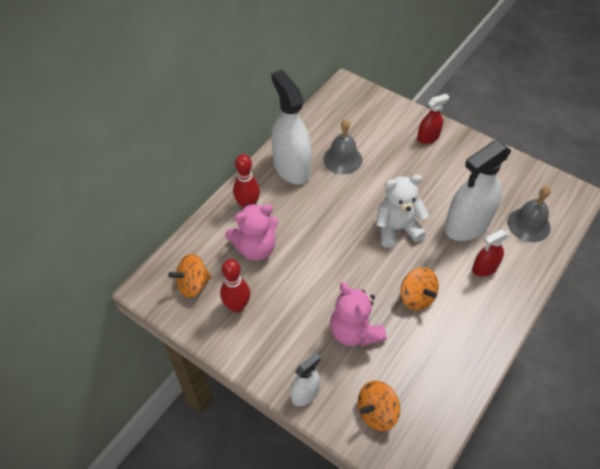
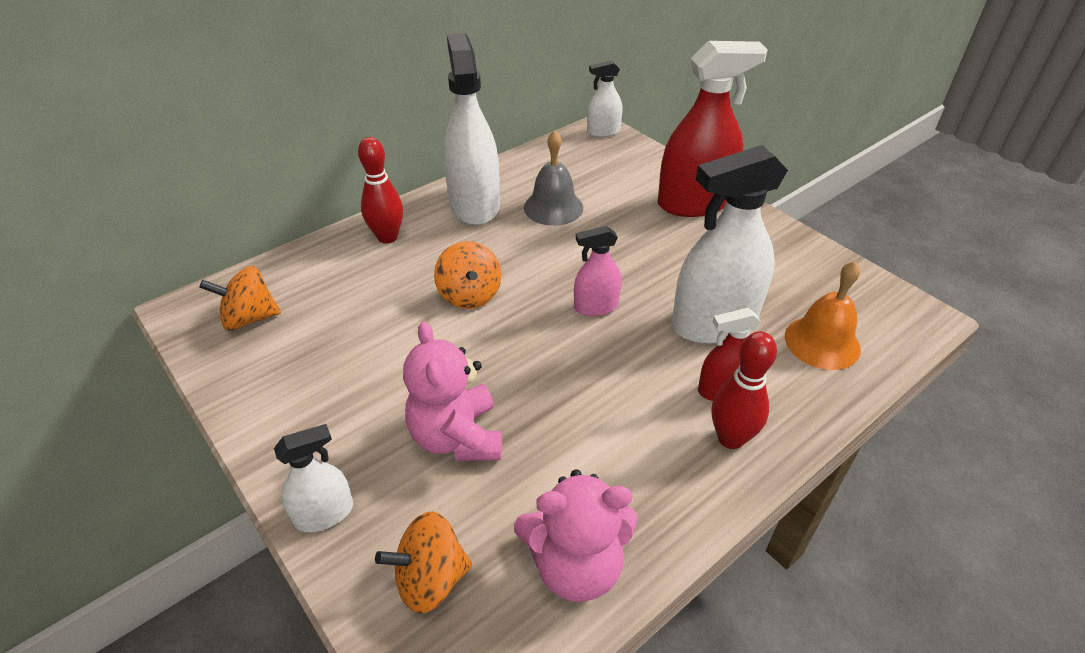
camera: 15 degrees right, 10 degrees down
(237, 306) = (294, 360): red bowling pin -> red bowling pin (730, 438)
(255, 248) = (367, 290): pink teddy bear -> pink teddy bear (576, 565)
(350, 87) = (603, 132): none -> white spray bottle
(397, 229) = (596, 306): white teddy bear -> pink spray bottle
(416, 297) = (586, 408): orange spinning top -> orange spinning top (469, 295)
(428, 138) = (694, 203): red spray bottle -> red spray bottle, size x1.96
(528, 224) = (822, 342): grey bell -> orange bell

